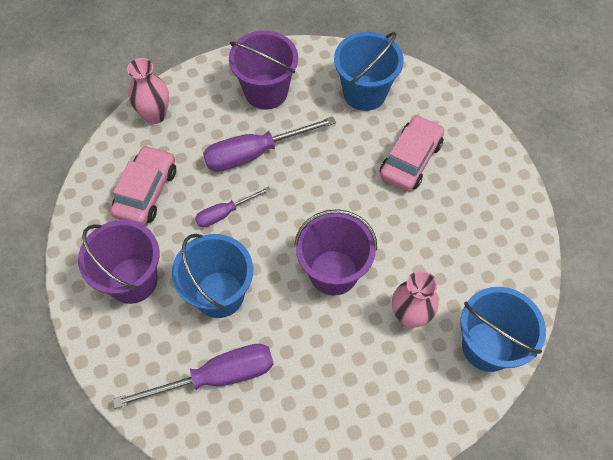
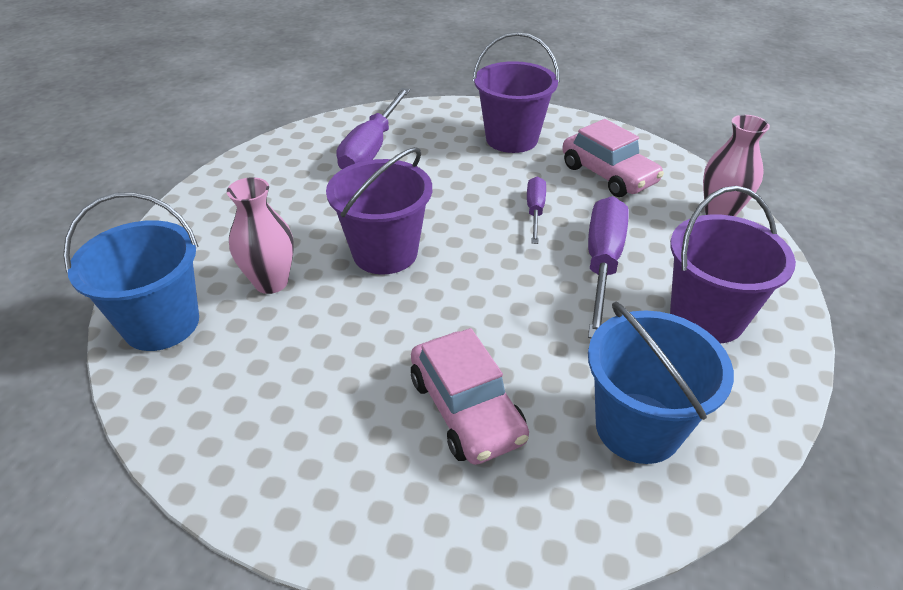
camera: 125 degrees right, 20 degrees down
(219, 294) = (445, 176): blue bucket -> none

